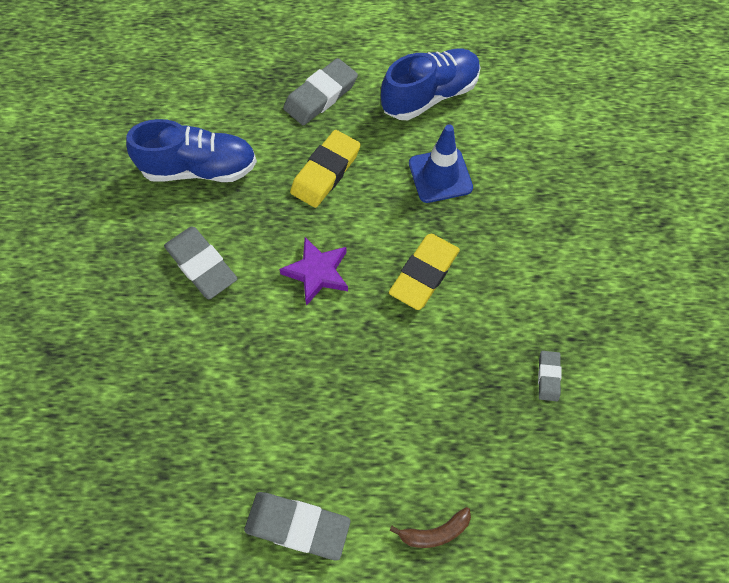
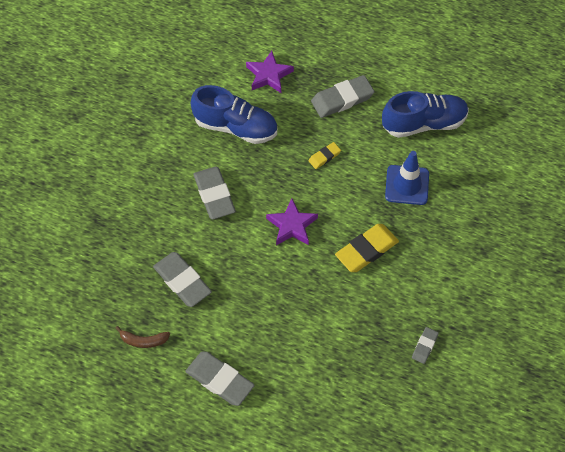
camera: 20 degrees right, 5 degrees down
(197, 398) = (182, 281): none -> grey eraser
(219, 93) = (269, 75): none -> purple star
(325, 172) = (324, 157): yellow eraser -> yellow eraser, size x0.53
(435, 532) = (306, 414): brown banana -> brown banana (143, 340)

